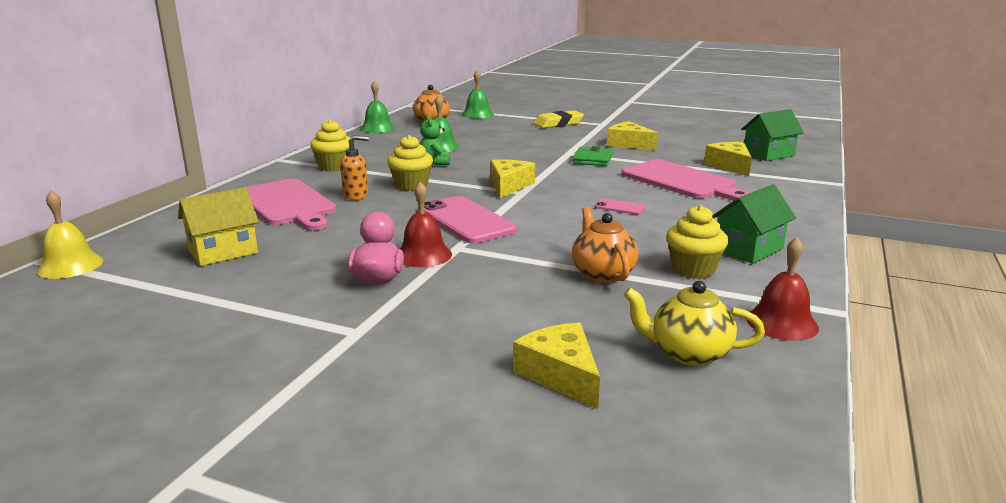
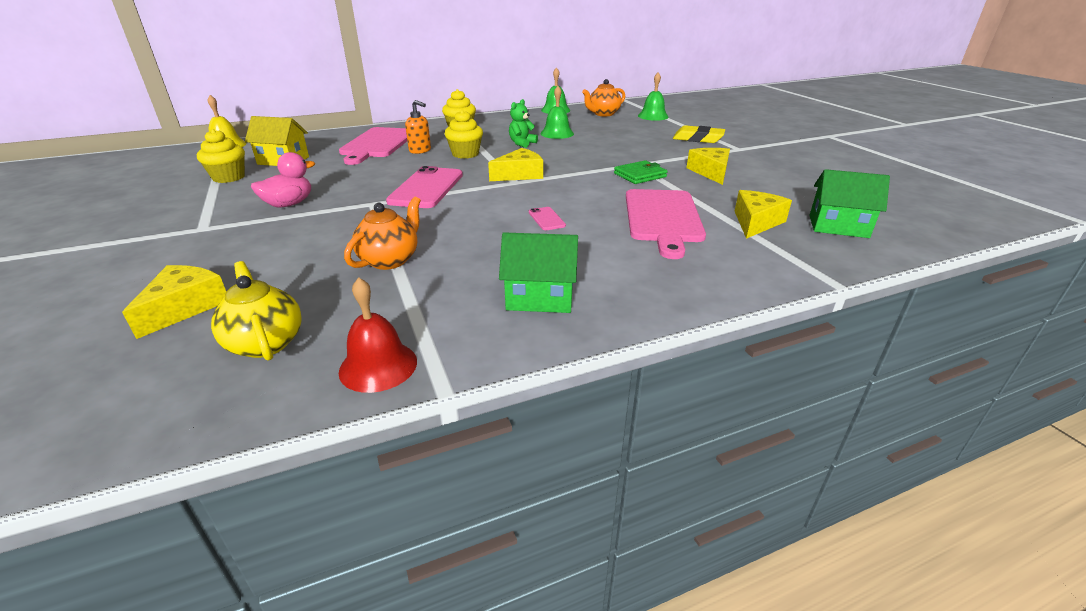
camera: 45 degrees right, 10 degrees up
(423, 255) = (345, 200): red bell -> none
(693, 269) = (450, 289): yellow cupcake -> yellow cupcake (229, 177)

